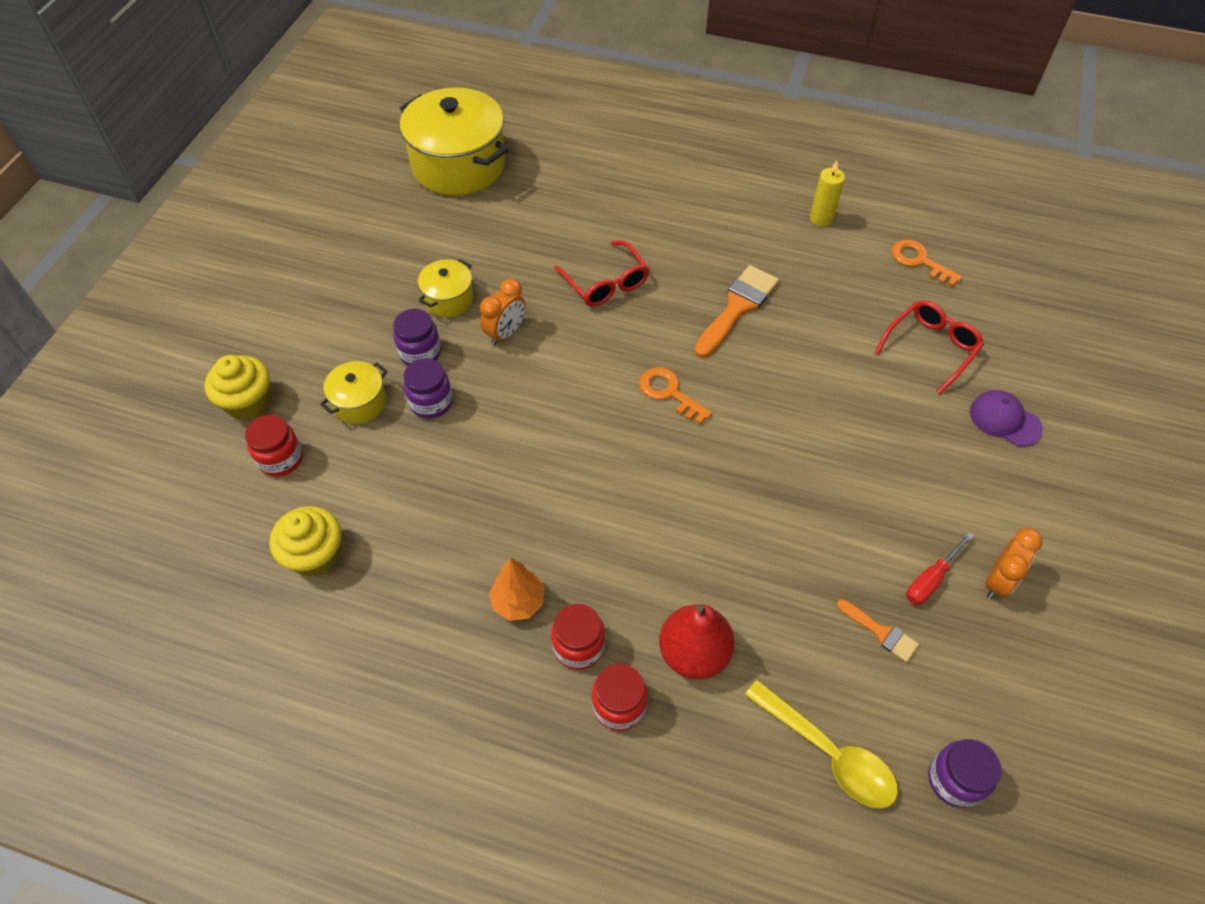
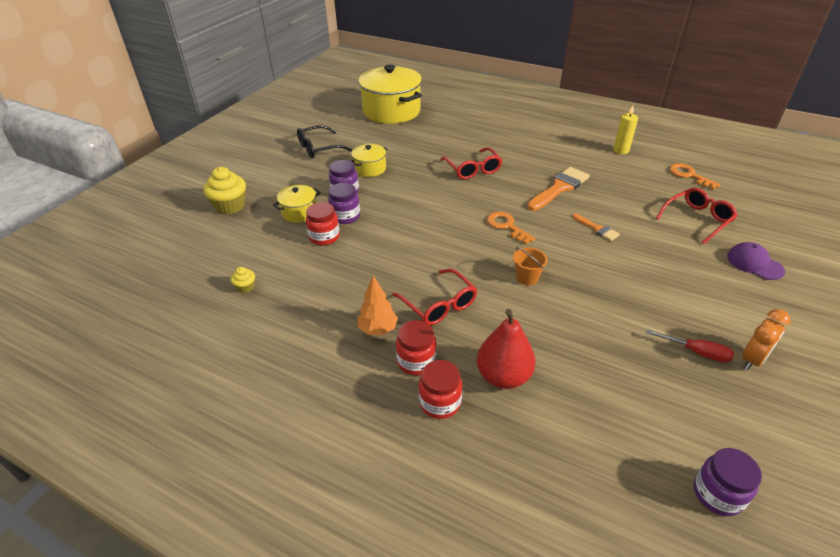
camera: 10 degrees right, 15 degrees down
(281, 459) = (240, 235): red jar -> red jar (324, 237)
(315, 555) = (245, 287): yellow cupcake -> yellow cupcake, size x0.50
(358, 262) = (318, 148): none -> black glasses
(505, 333) = (402, 187): orange clock -> none
(594, 548) = (439, 305): none -> red glasses
(707, 485) = (527, 277): none -> orange bucket
(828, 753) = (606, 458): yellow spoon -> none
(881, 632) = (654, 381): orange brush -> orange brush (597, 229)
(931, 579) = (696, 352): red screwdriver -> red screwdriver turned 120 degrees counterclockwise

